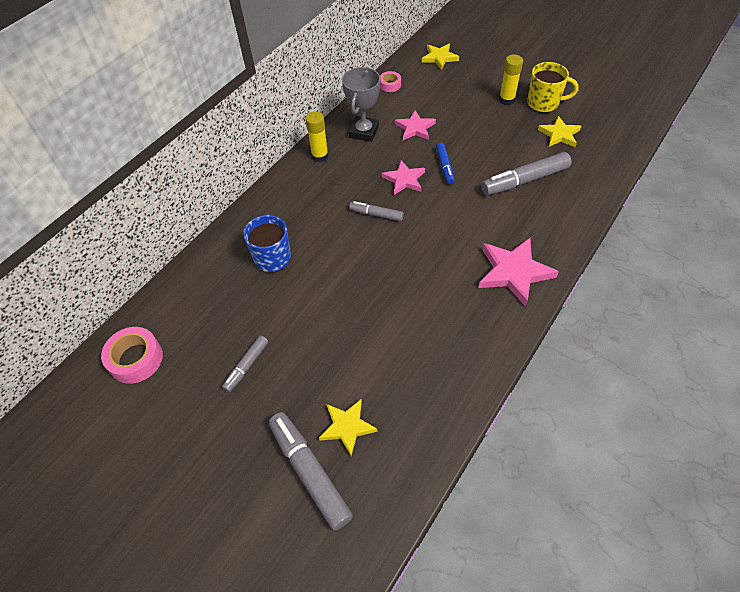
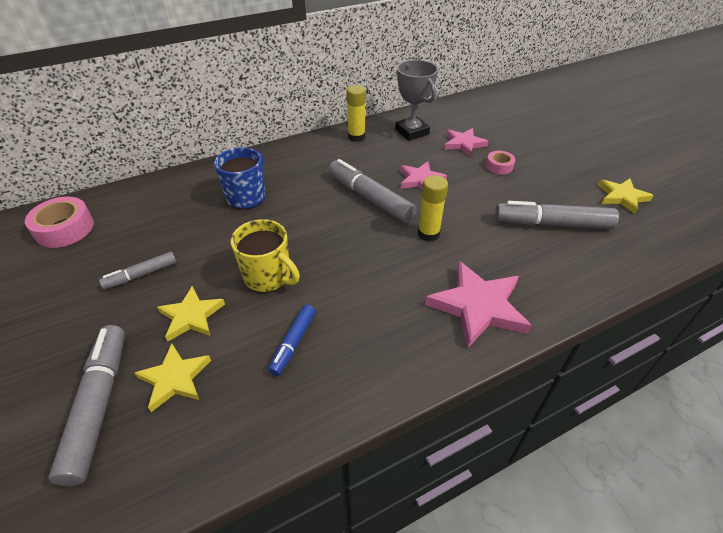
camera: 25 degrees right, 10 degrees down
(364, 132) = (412, 132): grey trophy -> grey trophy turned 75 degrees counterclockwise
(376, 214) = (370, 198): grey marker -> grey marker, size x1.78
(390, 85) = (464, 106): pink tape -> pink tape (499, 166)
(439, 58) = (529, 99): yellow star -> yellow star (191, 316)
(444, 167) = (470, 183): blue marker -> blue marker (293, 343)
(506, 100) = (578, 150): yellow glue stick -> yellow glue stick (428, 234)
(544, 103) = (620, 165): yellow mug -> yellow mug (268, 277)

